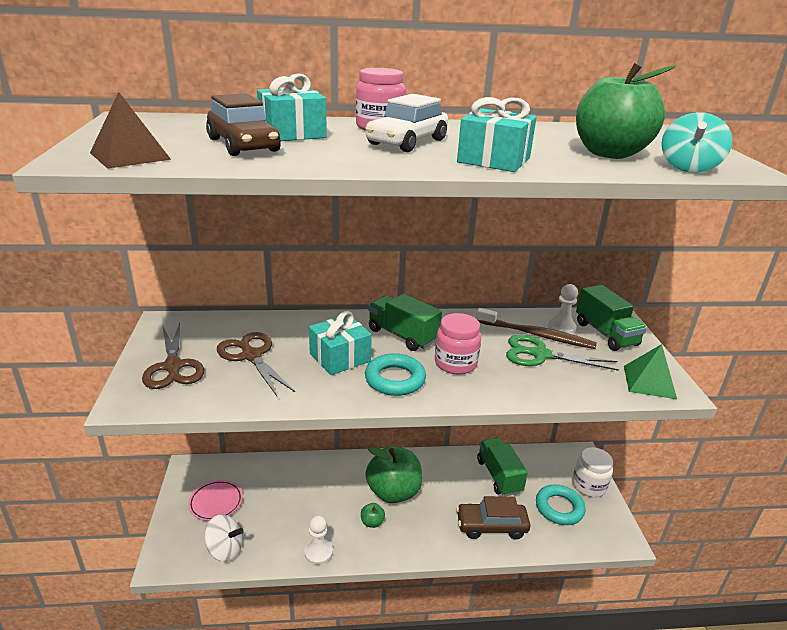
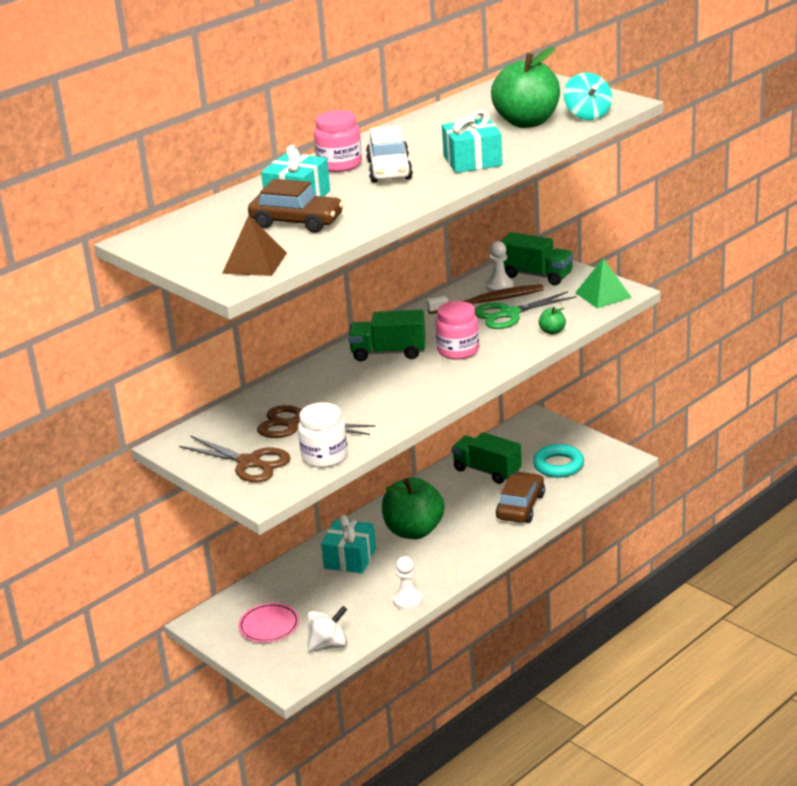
camera: 35 degrees left, 0 degrees up
(340, 357) = (367, 391): turquoise gift -> turquoise gift (350, 558)
(372, 522) = (424, 559): green apple -> green apple (552, 331)
(395, 379) = (431, 382): turquoise ring -> none
(491, 526) = (520, 506): brown car -> brown car turned 150 degrees clockwise
(589, 486) = (565, 437): white jar -> white jar (324, 457)

